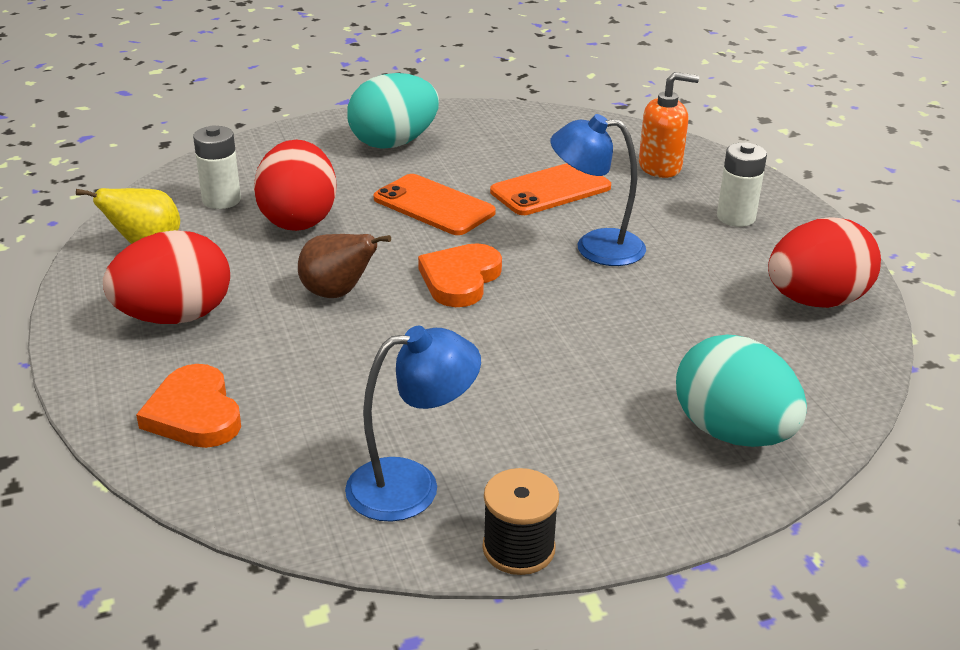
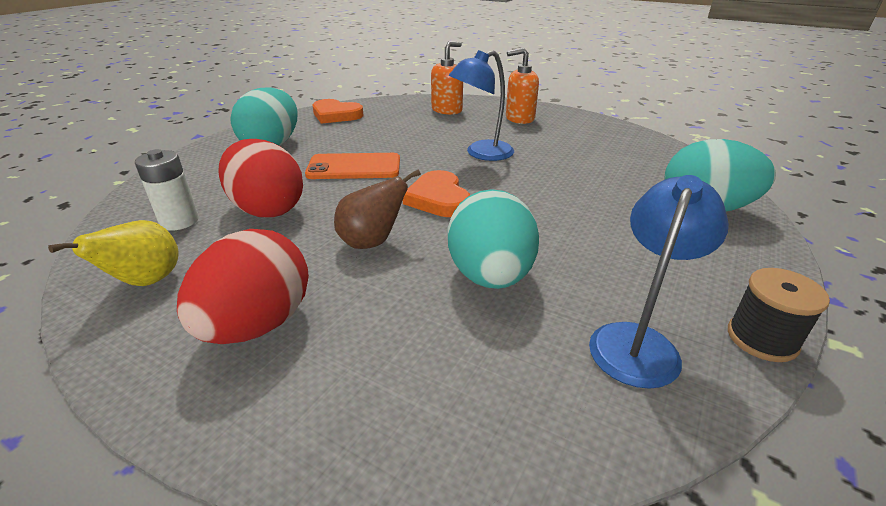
camera: 40 degrees left, 0 degrees up
(194, 413) = (397, 397): orange heart -> orange heart (336, 115)
(385, 373) = (490, 276): none -> turquoise egg
(550, 189) = (409, 136): orange phone -> none
(736, 217) = (519, 118): white battery -> orange soap dispenser
(815, 301) = (615, 138): red egg -> none

